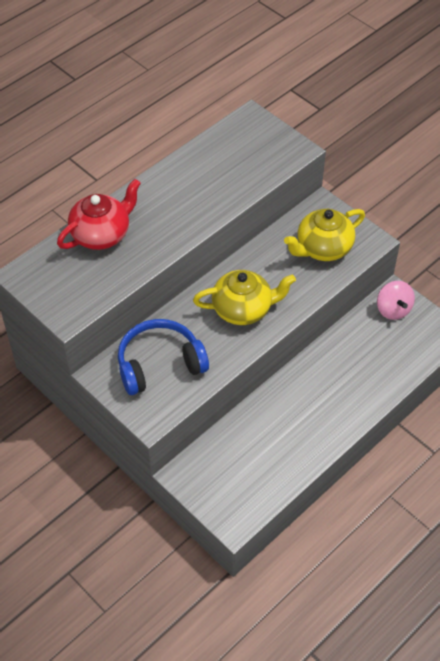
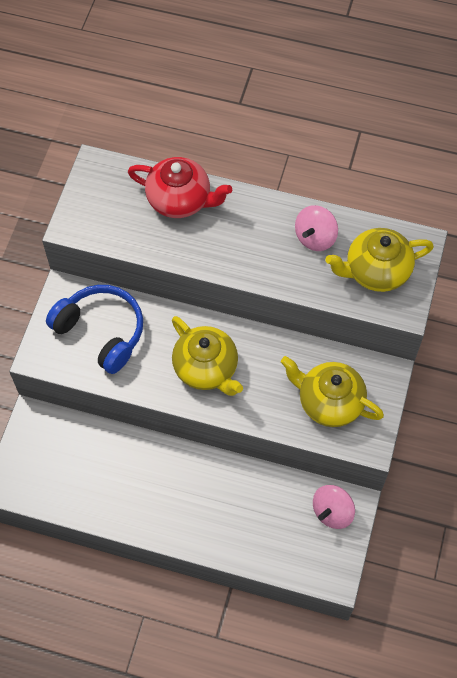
camera: 60 degrees right, 10 degrees up
(201, 170) = (315, 238): none -> pink spinning top
(255, 150) = (376, 271): none -> yellow teapot

